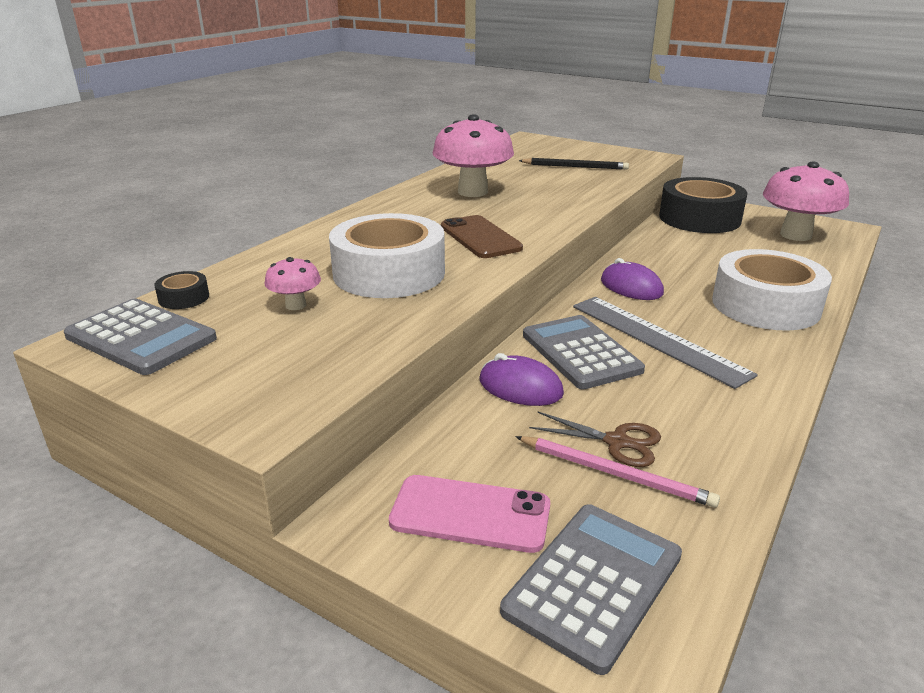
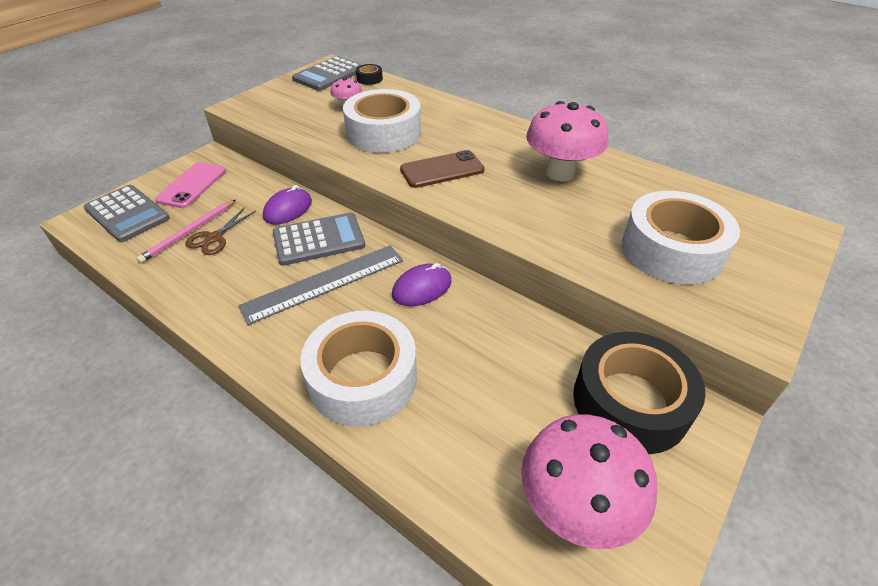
camera: 95 degrees right, 15 degrees up
(575, 167) = (672, 250): black pencil -> white tape

